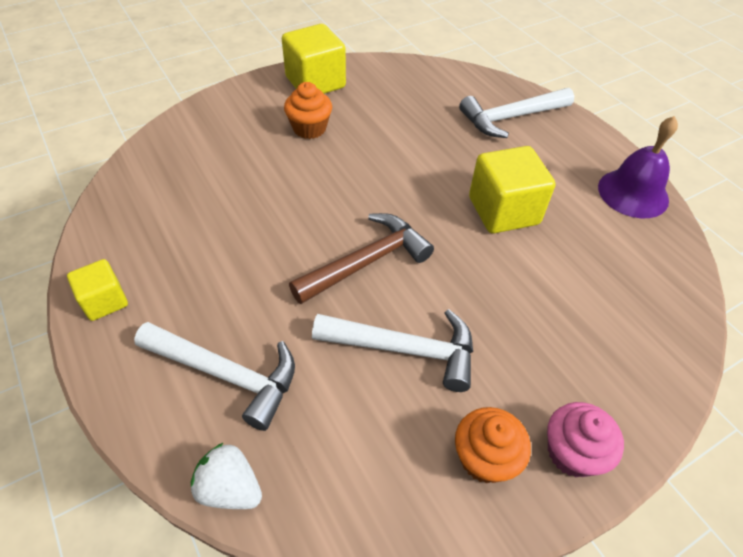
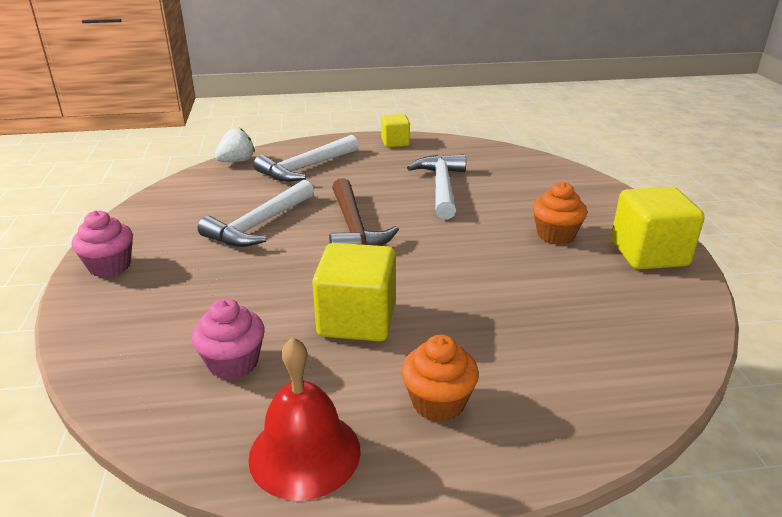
camera: 115 degrees right, 20 degrees down
(485, 458) = (153, 233): orange cupcake -> orange cupcake (438, 402)
(511, 117) = (531, 395): white hammer -> white hammer (441, 187)
(602, 261) = (233, 363): none -> pink cupcake
(633, 193) = (304, 453): purple bell -> red bell

